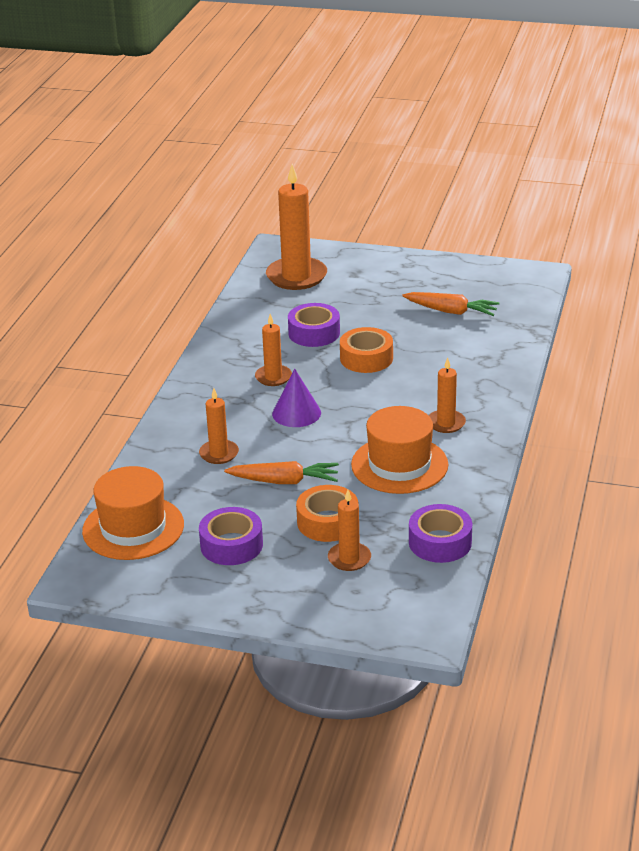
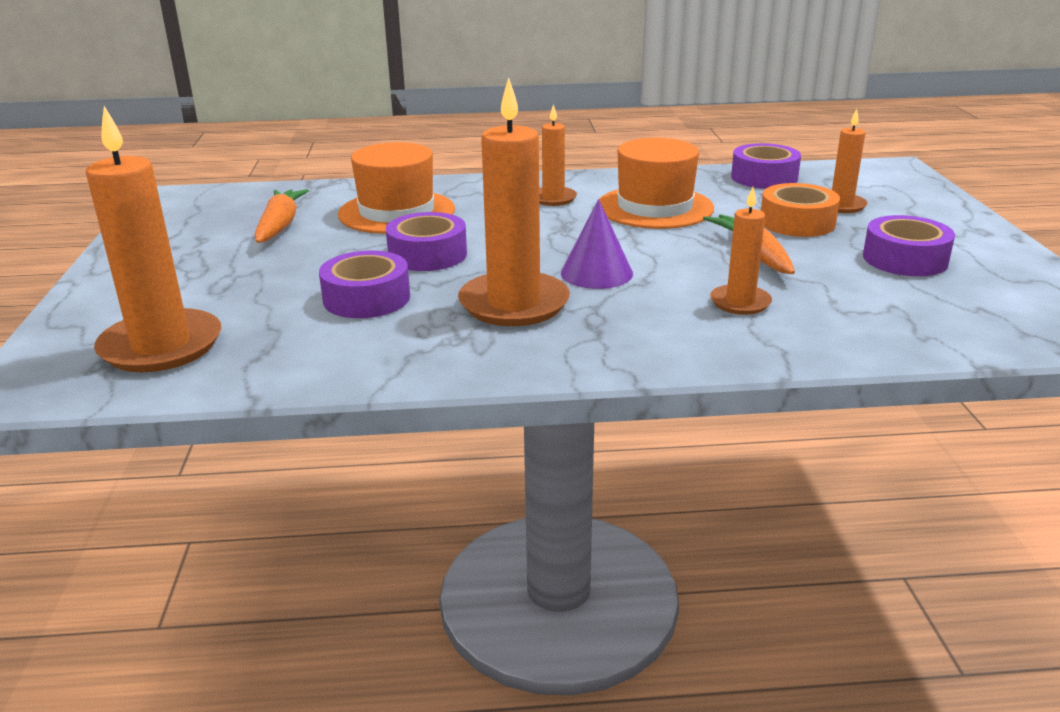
camera: 110 degrees left, 5 degrees down
(133, 528) = (966, 322): orange hat -> orange hat (397, 212)
(273, 377) = (514, 304): orange candle -> orange candle, size x1.84
(366, 358) = (427, 254): orange tape -> purple tape

